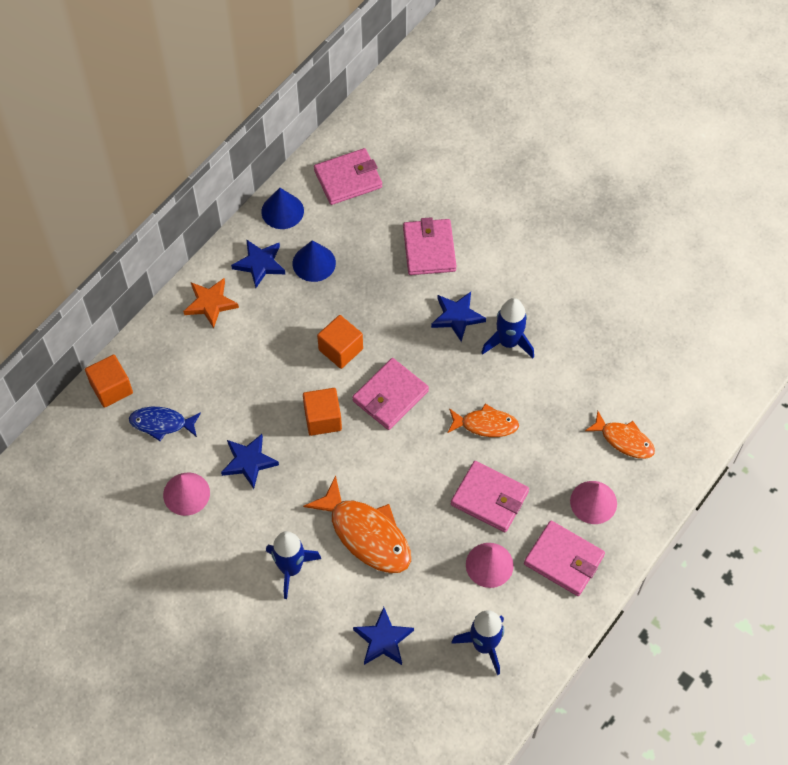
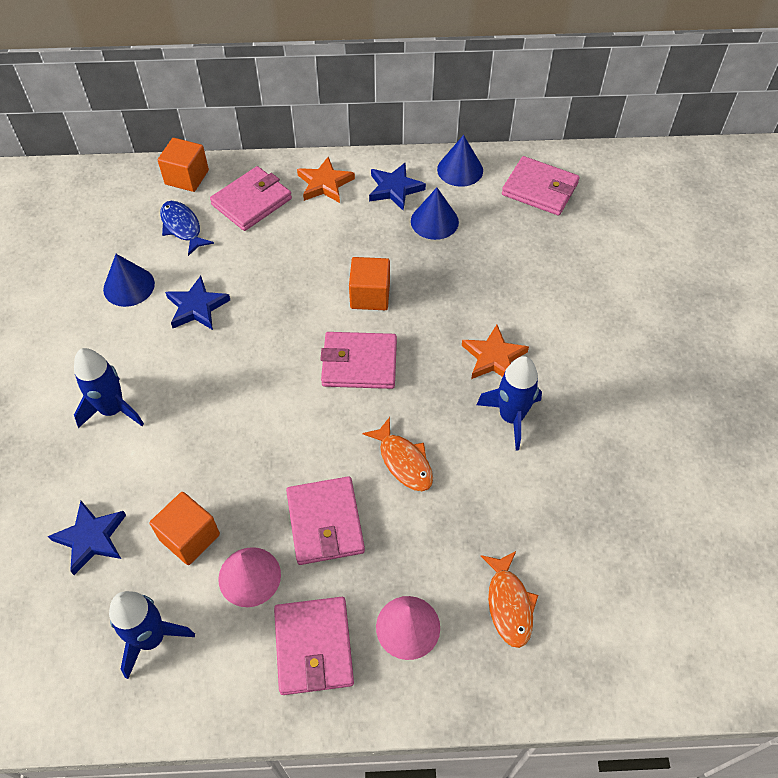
camera: 50 degrees right, 5 degrees down
(186, 493) = (129, 286): pink cone -> blue cone
(323, 419) = (288, 330): orange cube -> orange cube (189, 537)
(366, 534) = (197, 444): orange fish -> none
(429, 249) = (538, 289): pink wallet -> pink wallet (251, 202)
(457, 317) = (493, 357): blue star -> orange star

